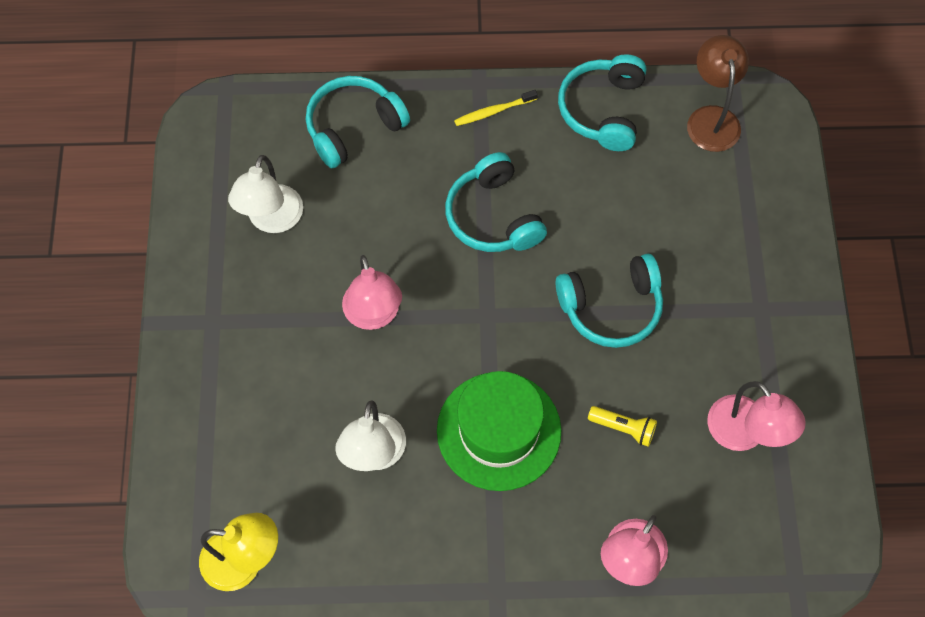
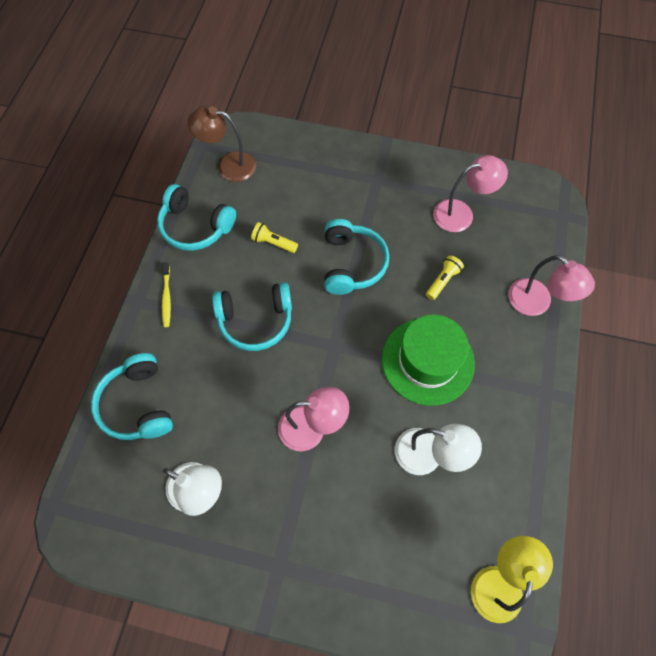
camera: 75 degrees left, 0 degrees up
(610, 206) = (273, 243): none -> yellow flashlight

